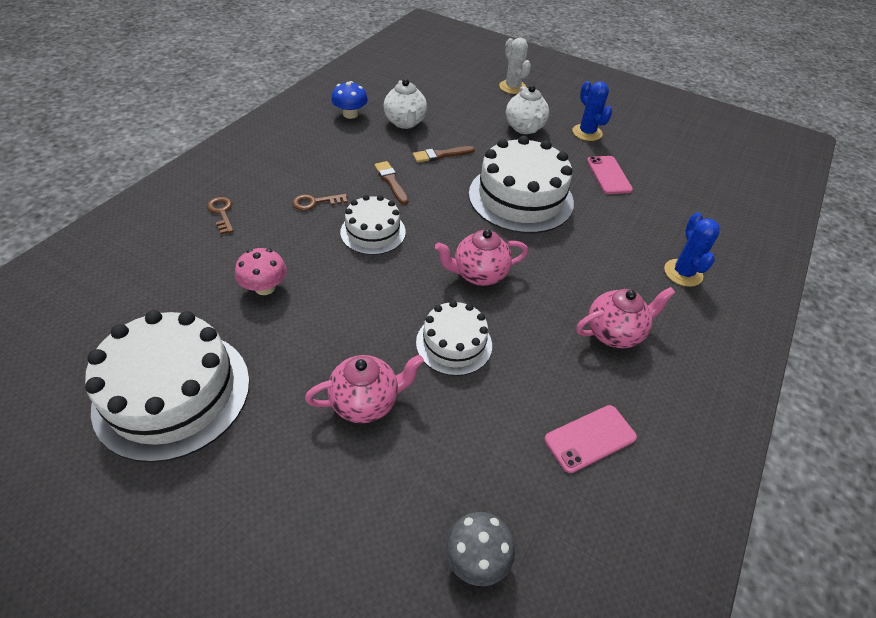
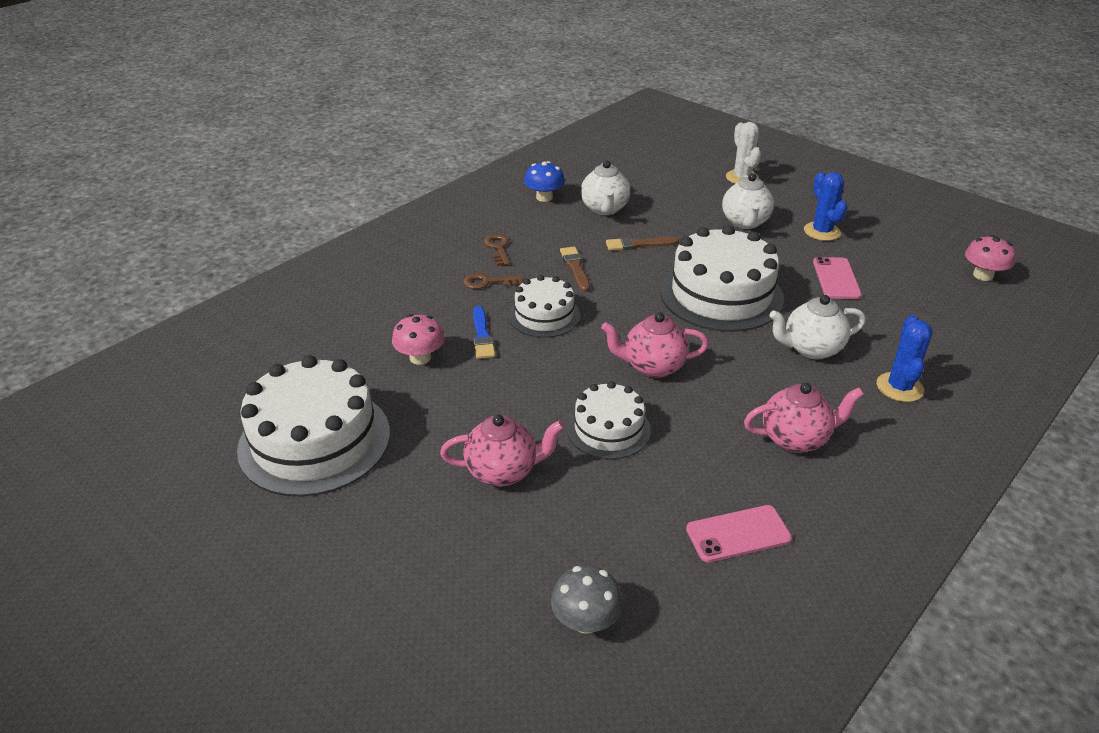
camera: 15 degrees right, 10 degrees down
(221, 213) = (389, 285): brown key -> brown key (498, 248)
(320, 258) = (482, 336): none -> blue brush
(605, 243) = (811, 349): none -> white teapot
(717, 163) = (983, 275): none -> pink mushroom

